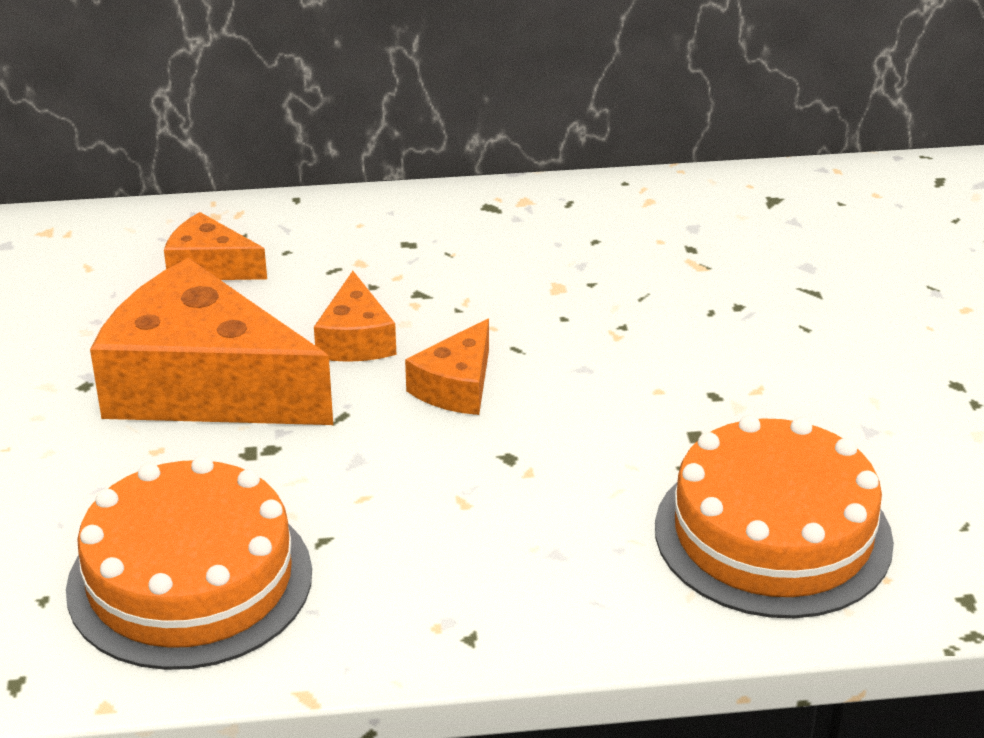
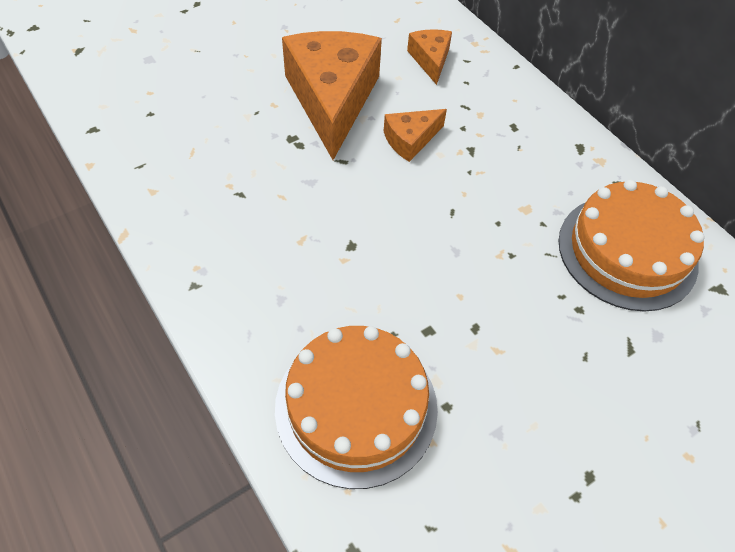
camera: 60 degrees right, 20 degrees up
(190, 580) = (186, 157): orange cake -> orange cake (627, 251)
(456, 386) = (398, 198): orange cheese -> none

